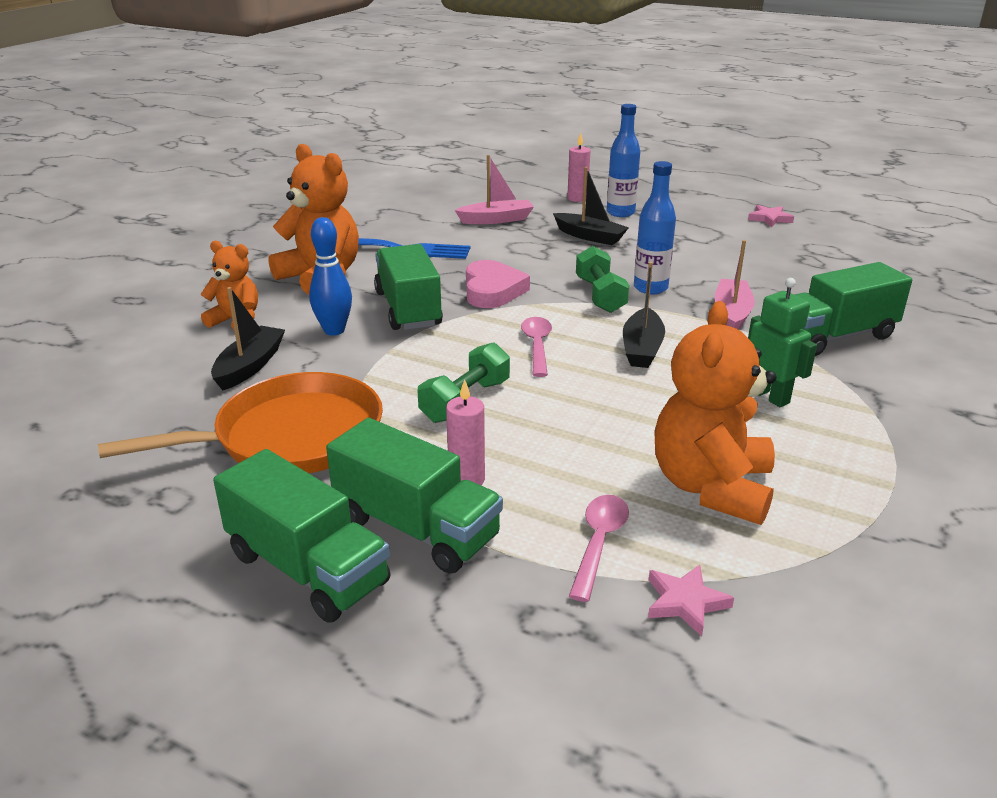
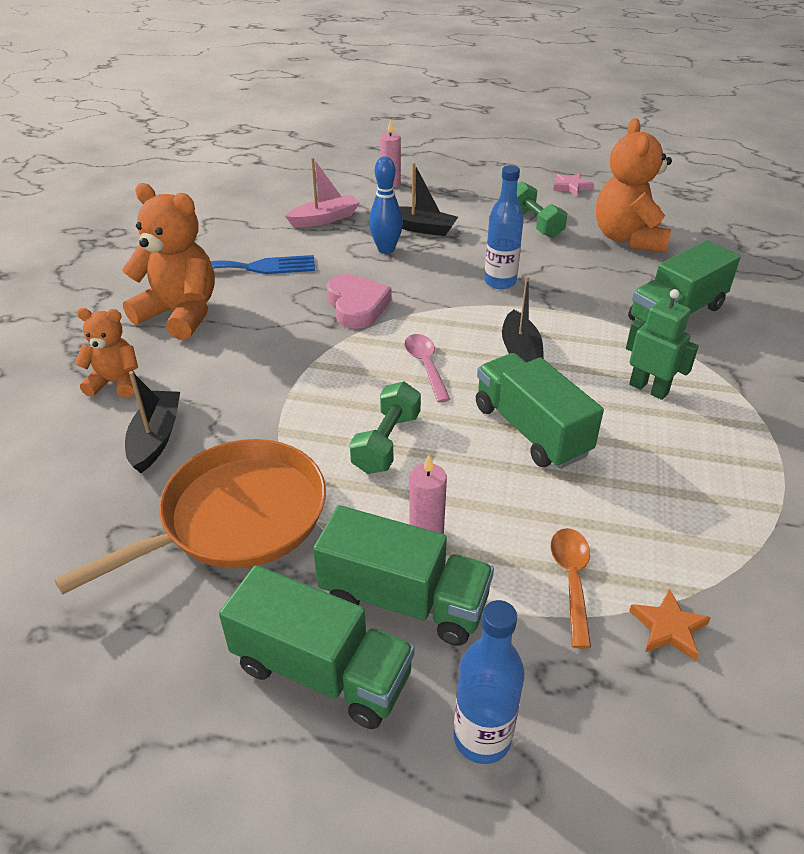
camera: 15 degrees left, 10 degrees up
(334, 330) = (223, 379): blue bowling pin -> blue bowling pin (386, 249)
(408, 309) = (285, 341): green truck -> green truck (531, 430)
(599, 543) = (571, 580): pink spoon -> orange spoon
(600, 295) = (458, 297): green dumbbell -> green dumbbell (534, 223)
(620, 213) = (437, 196): blue bottle -> blue bottle (482, 738)
(685, 602) = (668, 628): pink star -> orange star
(711, 487) = (640, 498): orange teddy bear -> orange teddy bear (628, 238)
(732, 313) = (581, 301): pink boat -> none

